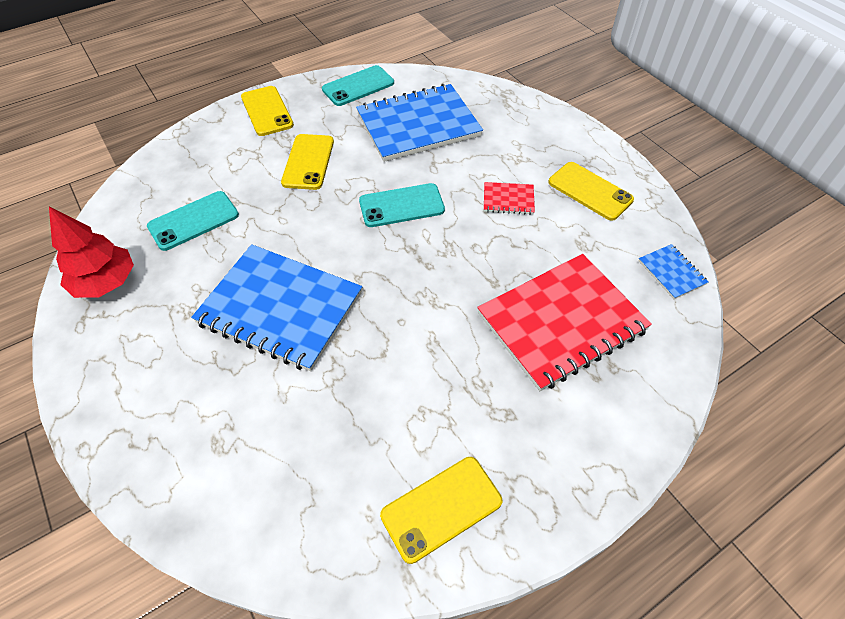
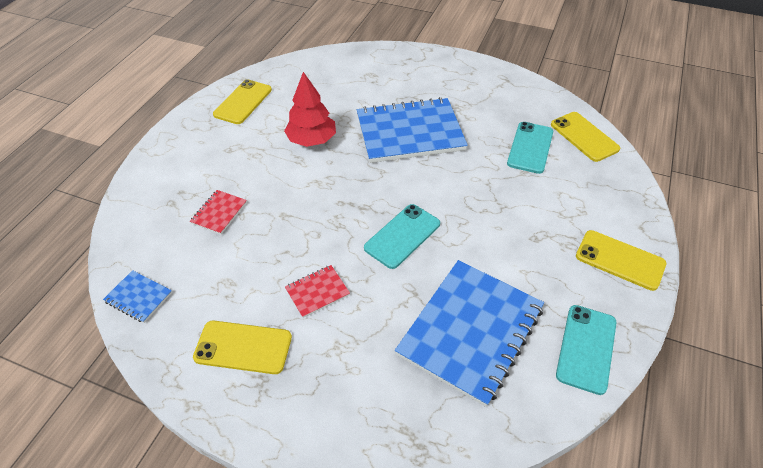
camera: 145 degrees right, 5 degrees down
(106, 282) = (523, 96): red tree -> red tree (312, 140)
(308, 162) = (517, 231): yellow phone -> yellow phone (584, 137)
(561, 322) = (219, 213): red notebook -> red notebook, size x0.43

